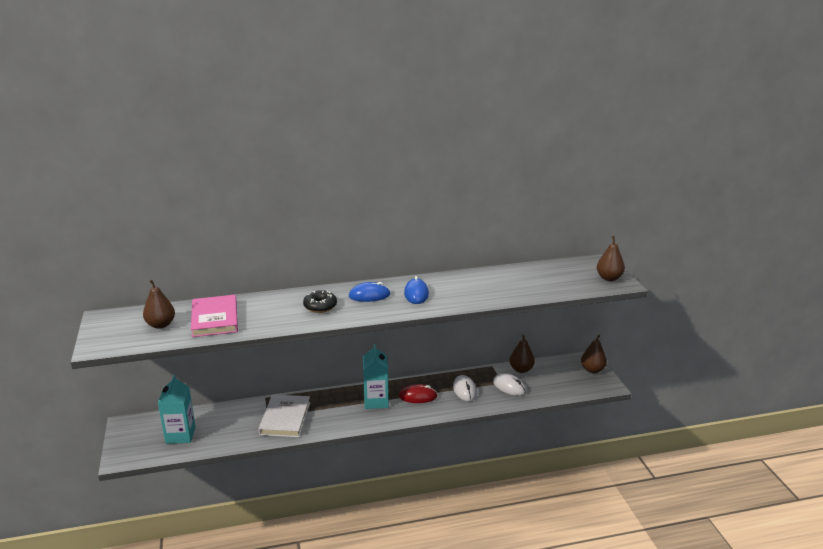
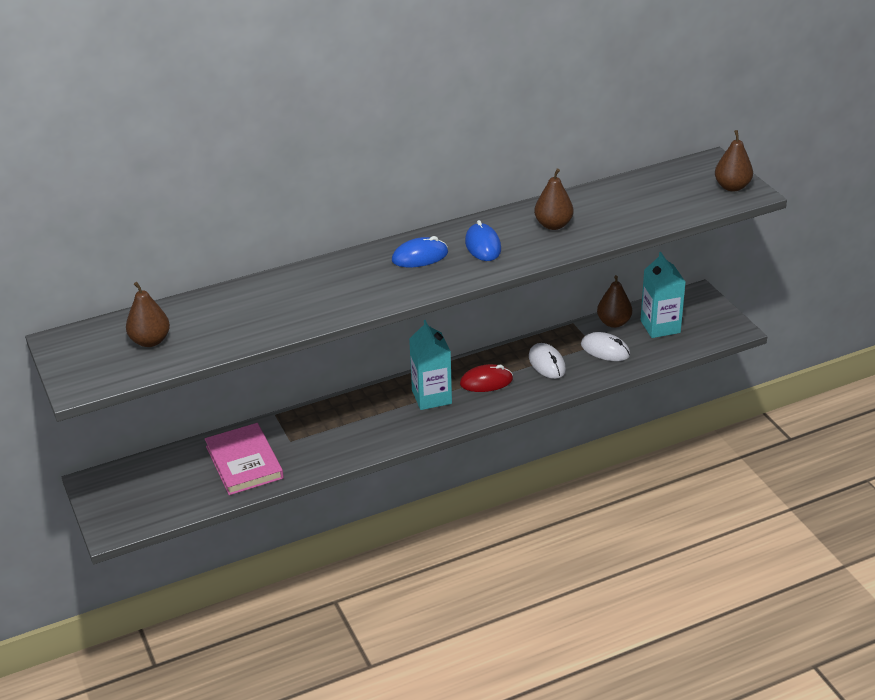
camera: 10 degrees left, 10 degrees up
(180, 435) = (180, 485): turquoise carton -> turquoise carton (660, 326)
(215, 319) = (222, 321): pink book -> pink book (244, 462)
(285, 418) = (316, 440): white book -> none
(320, 306) = (359, 282): black donut -> none
(592, 370) = (709, 309): brown pear -> brown pear (553, 225)

